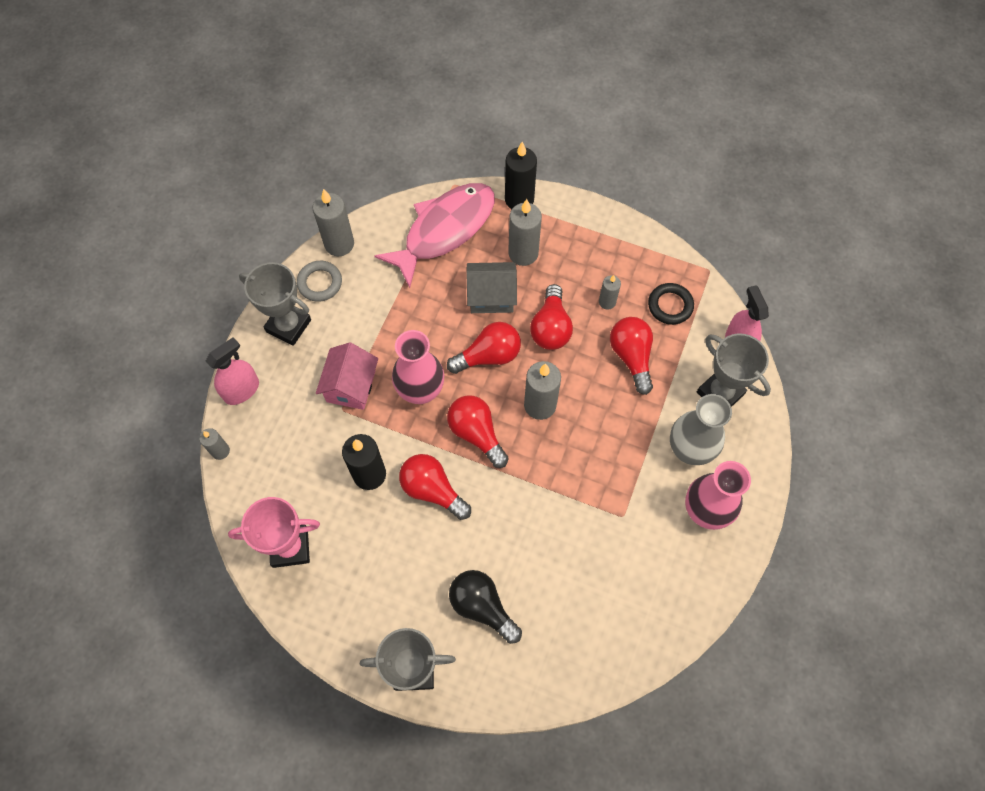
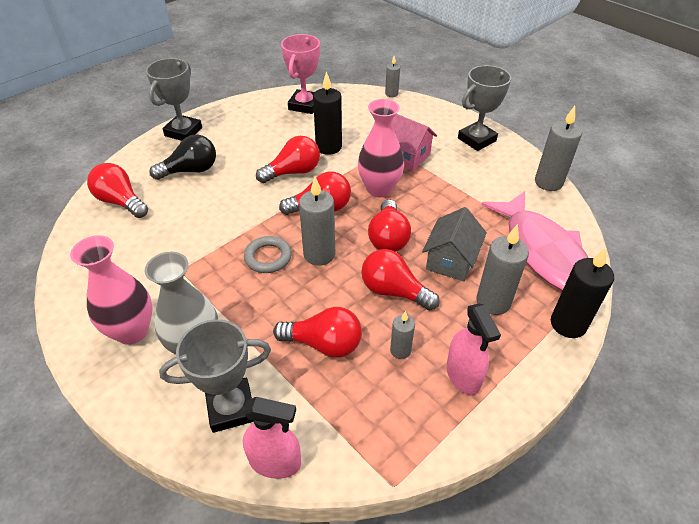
camera: 115 degrees right, 20 degrees down
(242, 390) = (432, 110): pink spray bottle -> pink spray bottle (463, 375)
(320, 283) = (511, 163): grey ring -> grey ring (268, 257)
(569, 648) = (121, 202): none -> red light bulb
(670, 306) = (365, 411): black ring -> none

